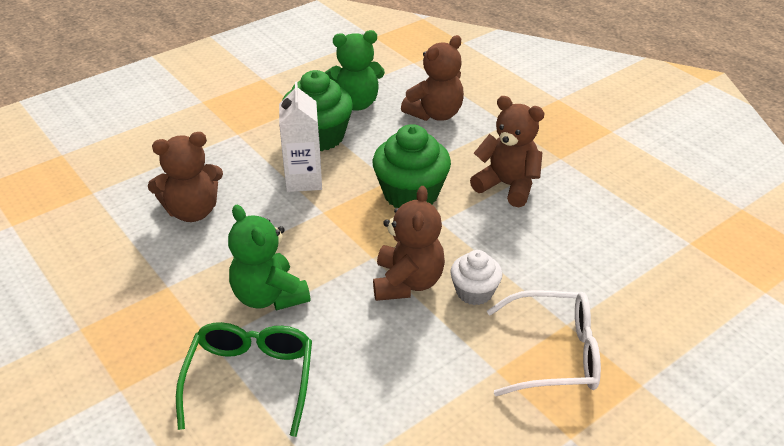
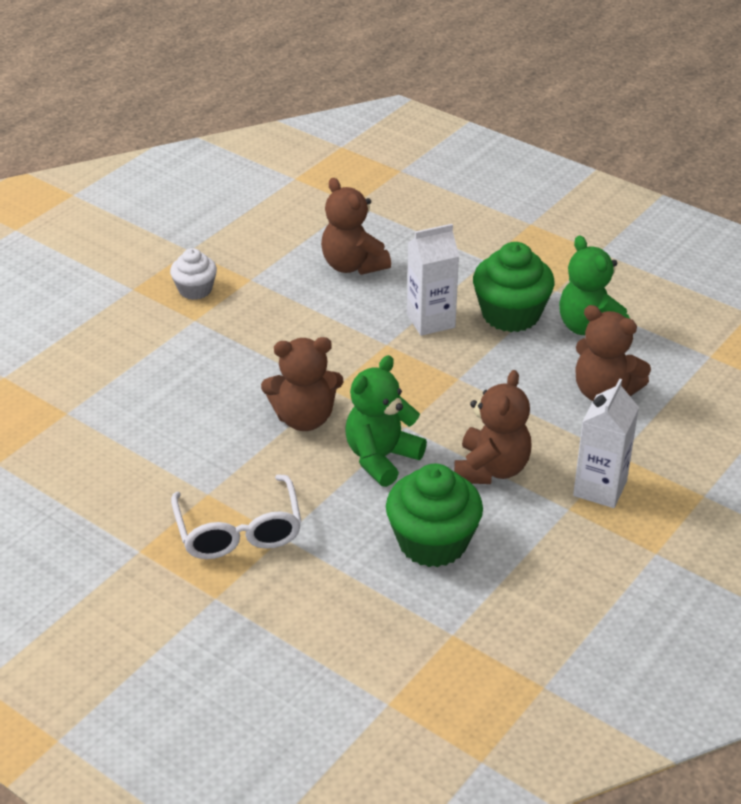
camera: 75 degrees right, 0 degrees up
(250, 379) = (159, 350): green glasses -> none
(269, 296) = (257, 337): green teddy bear -> green teddy bear (381, 458)
(411, 194) = (442, 398): green cupcake -> green cupcake (432, 542)
(474, 292) = (306, 465): white cupcake -> white cupcake (195, 290)
(542, 139) = (600, 488): none -> white carton

